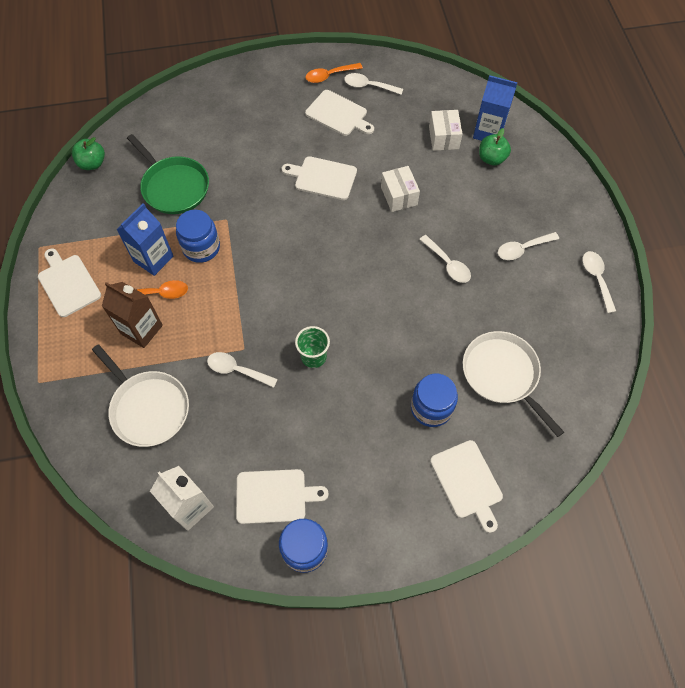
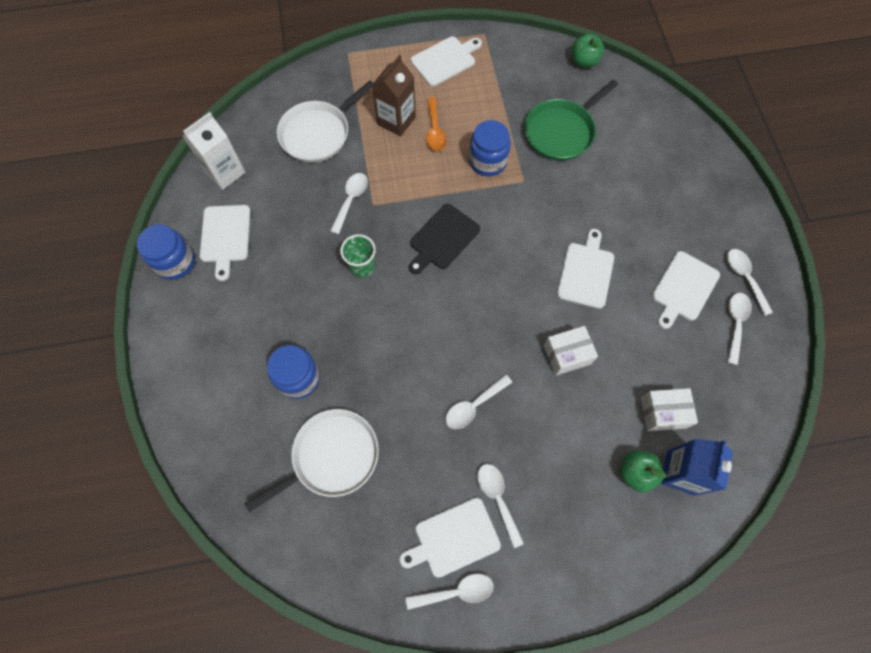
camera: 90 degrees right, 5 degrees up
(153, 259) = (473, 122): blue carton -> none
(285, 287) = (442, 238): none -> black cutting board
(329, 76) = (744, 278): orange spoon -> white spoon
(467, 482) = (217, 409): white cutting board -> white cutting board (453, 538)

